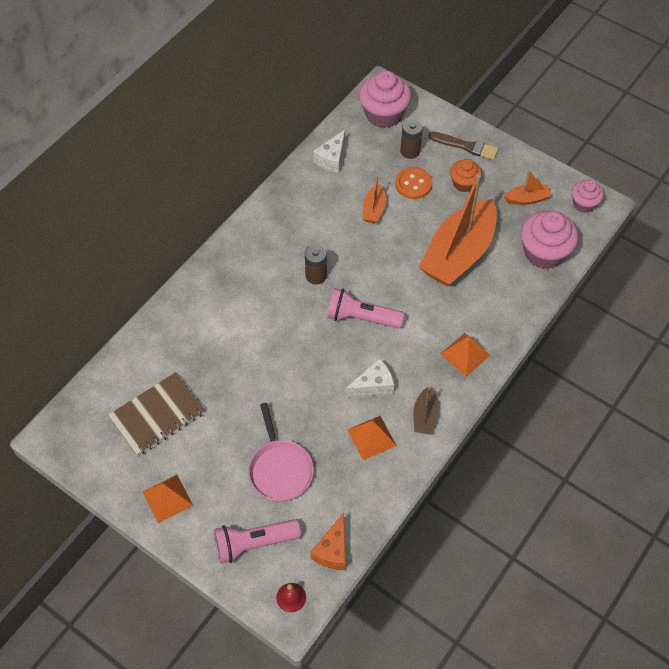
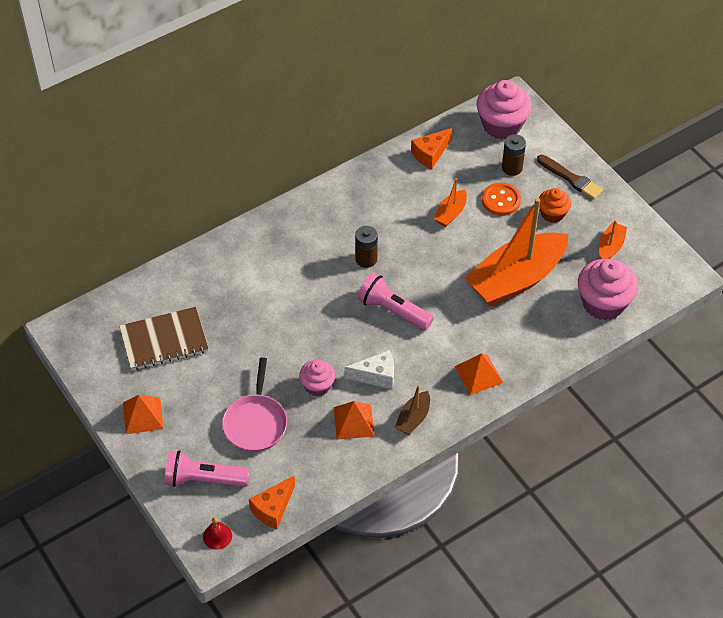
camera: 20 degrees right, 5 degrees down
(332, 159) = (430, 154): white cheese -> orange cheese
(527, 199) = (610, 247): orange boat -> orange boat turned 75 degrees counterclockwise
(584, 204) = (667, 268): pink cupcake -> pink cupcake (317, 386)

